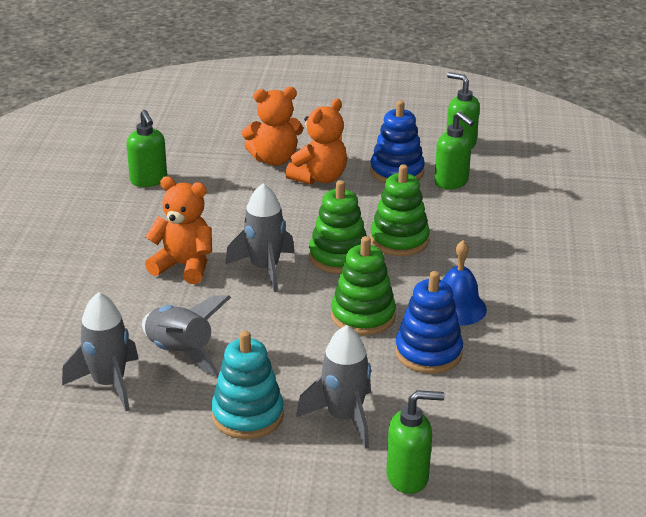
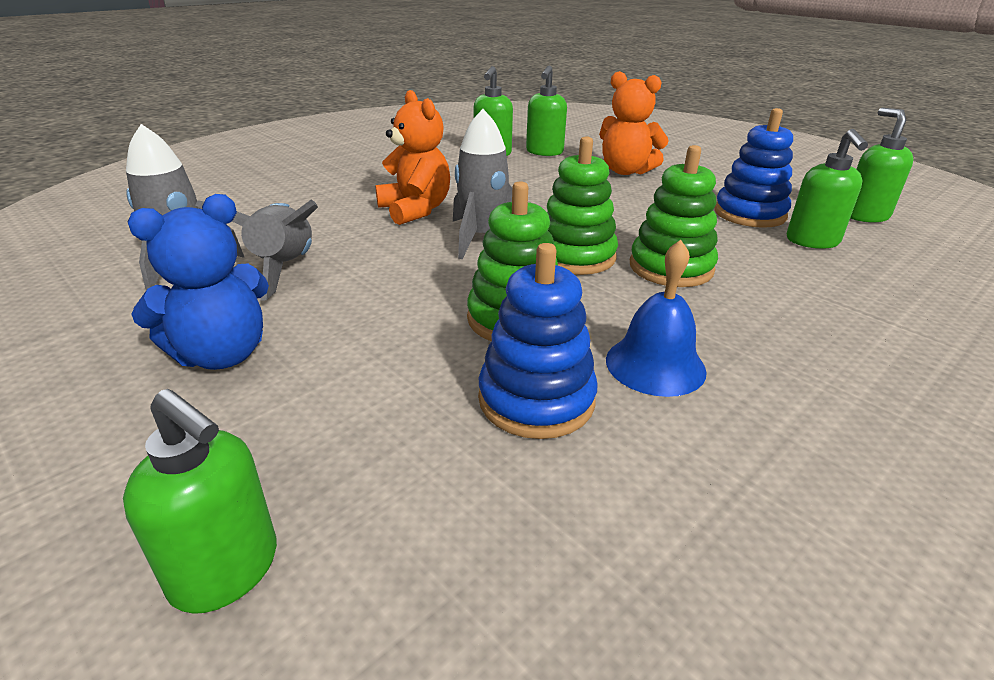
camera: 40 degrees right, 0 degrees up
(187, 161) = (544, 152): none -> green soap dispenser
(247, 415) = (222, 355): turquoise stacking toy -> blue teddy bear
(319, 178) = (651, 194): orange teddy bear -> none
(344, 418) = (303, 420): grey rocket -> none

